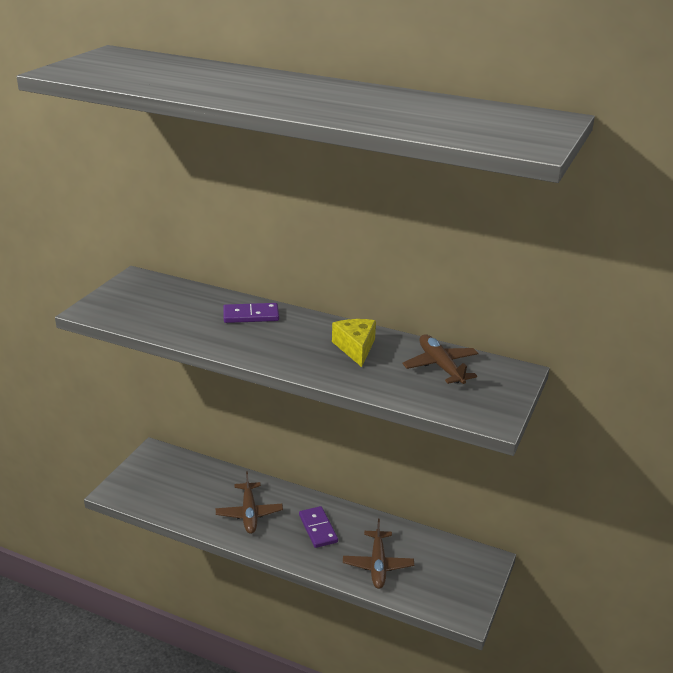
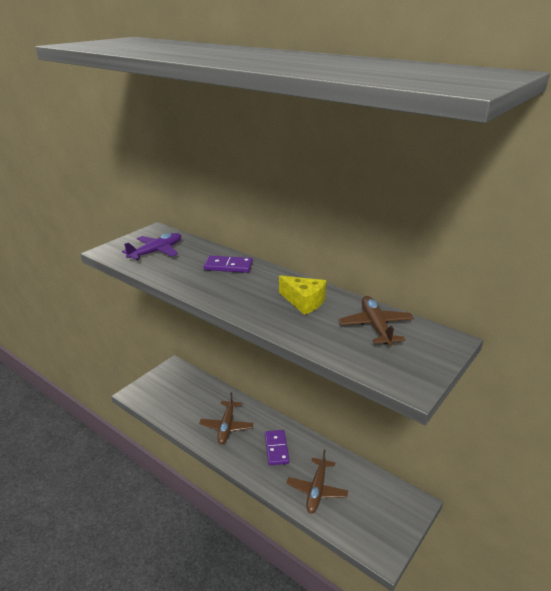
camera: 15 degrees right, 0 degrees up
(152, 306) = (156, 252): none -> purple plane
(355, 348) = (304, 301): yellow cheese -> yellow cheese turned 120 degrees clockwise

